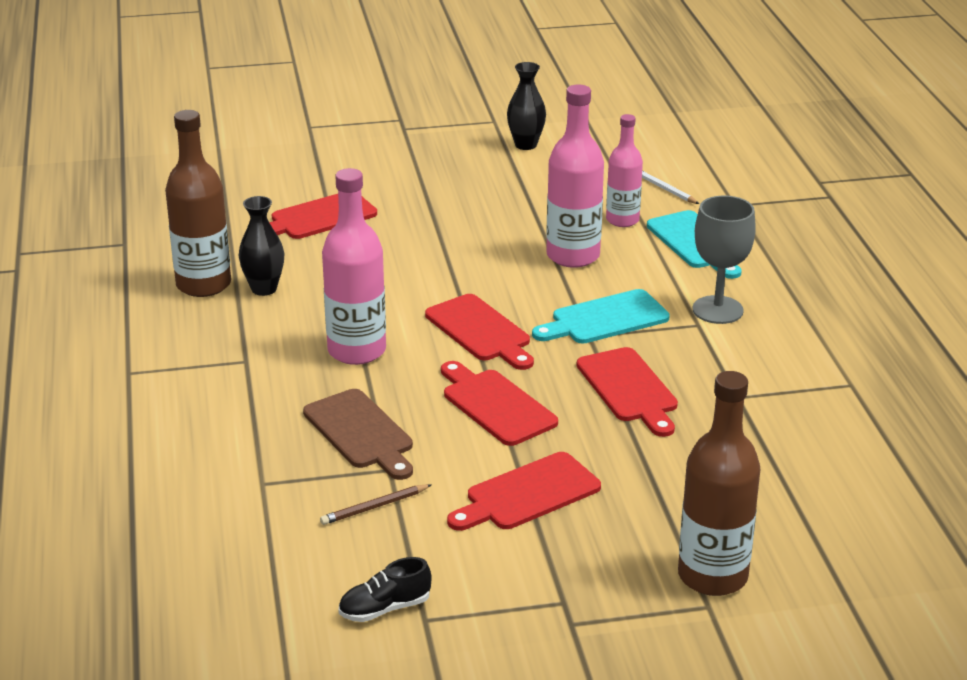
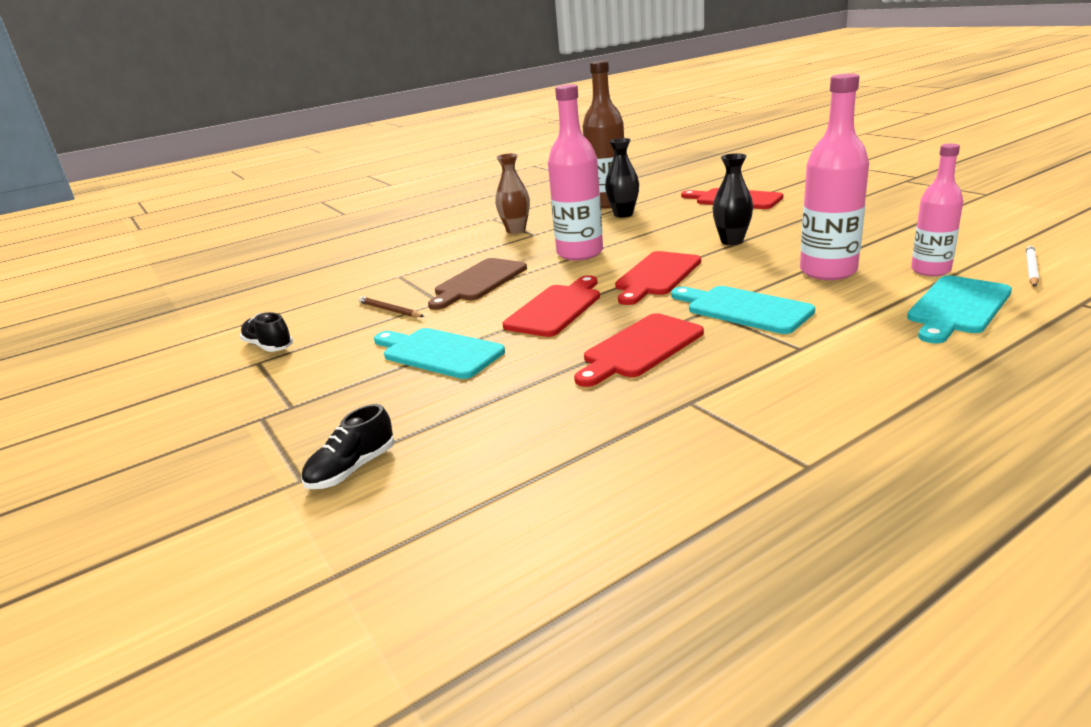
camera: 70 degrees right, 5 degrees down
(209, 368) = (516, 230): none -> brown vase
(526, 145) = (975, 211): black vase -> black vase (732, 241)
(527, 494) = (438, 352): red cutting board -> turquoise cutting board
(712, 576) = (352, 469): brown bottle -> black shoe
(717, 310) = (845, 350): grey goblet -> none

